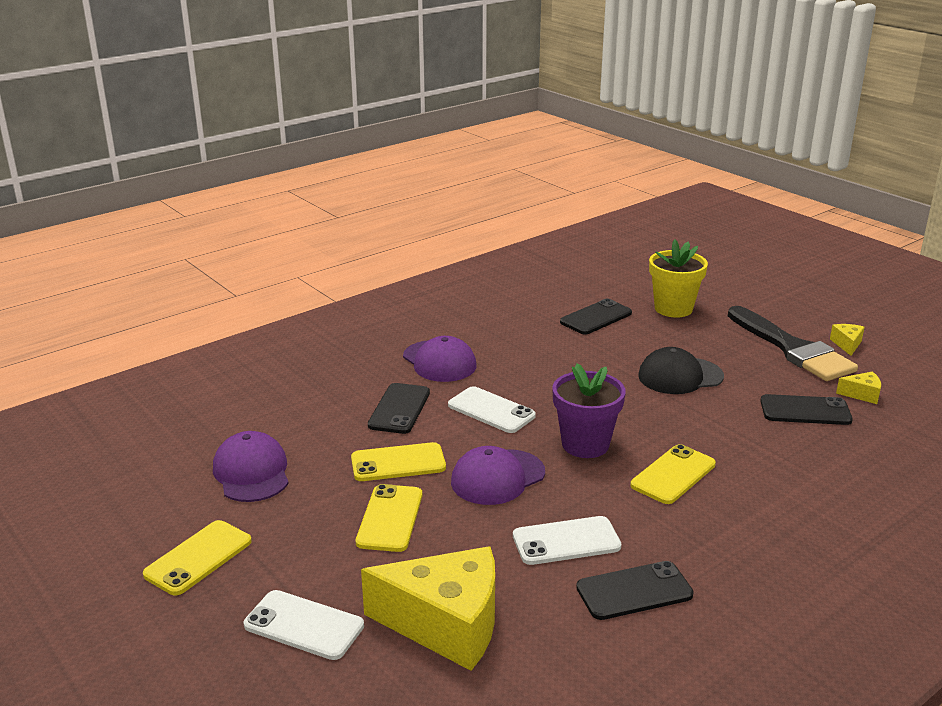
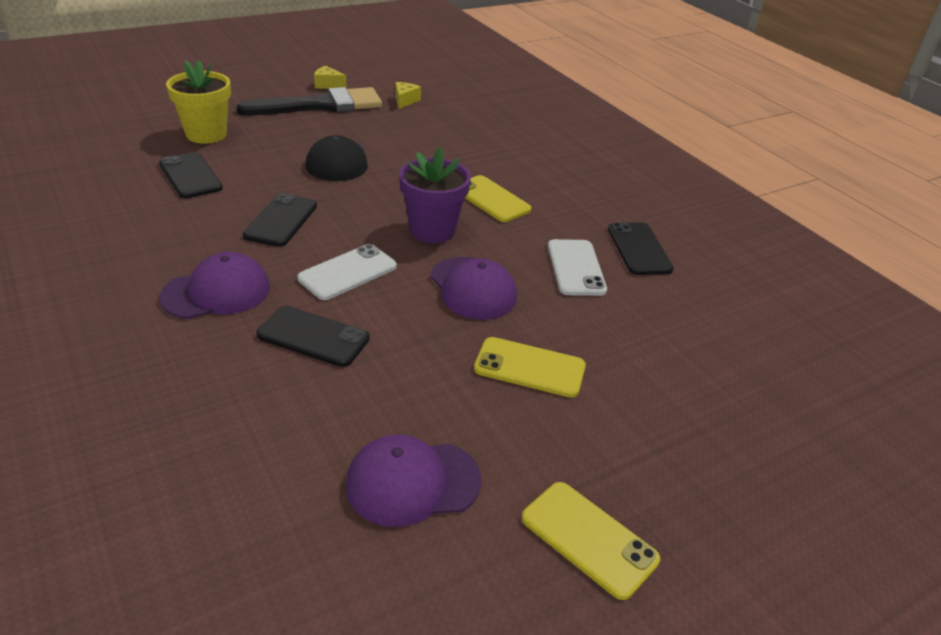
camera: 85 degrees left, 10 degrees up
(304, 625) = (698, 445): white phone -> none
(398, 463) = (428, 350): yellow phone -> none
(446, 625) = (687, 350): yellow cheese -> none
(805, 411) = (418, 126): black phone -> black phone (281, 220)

